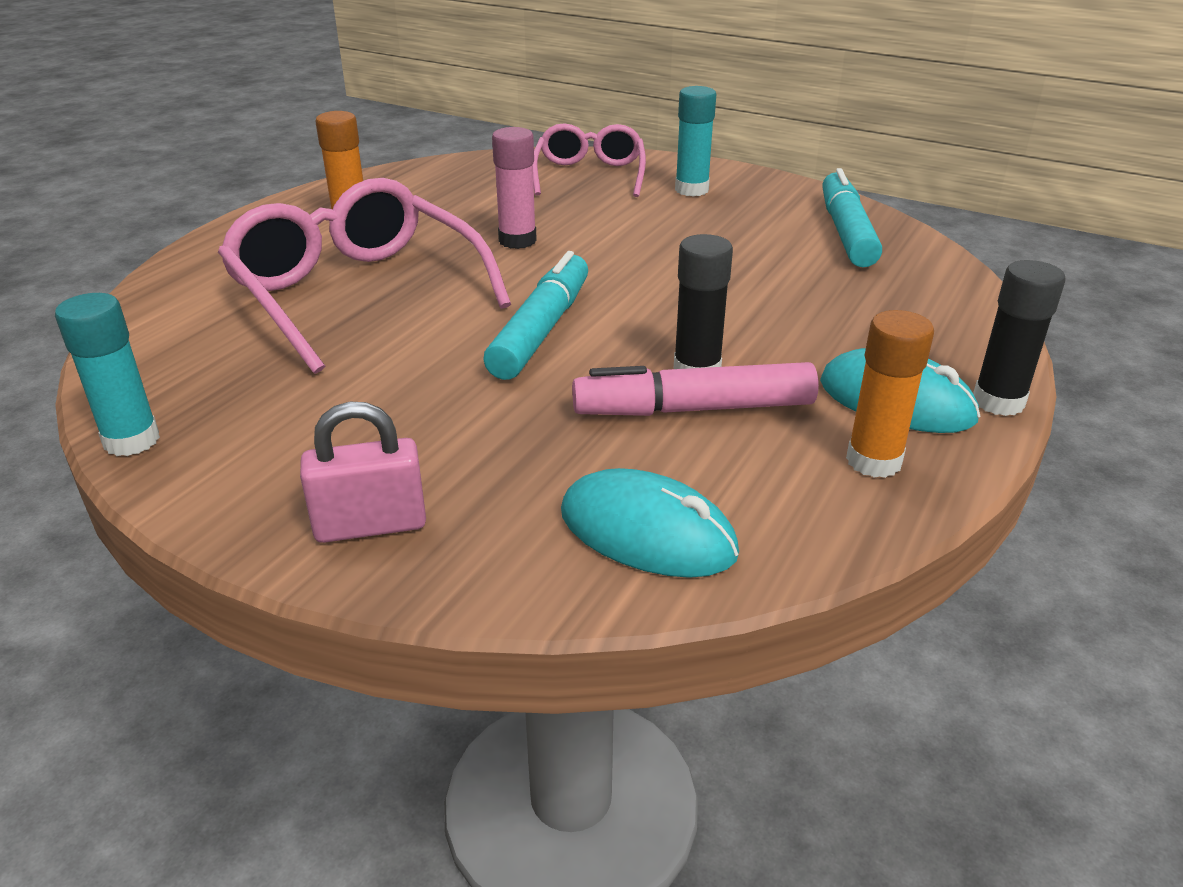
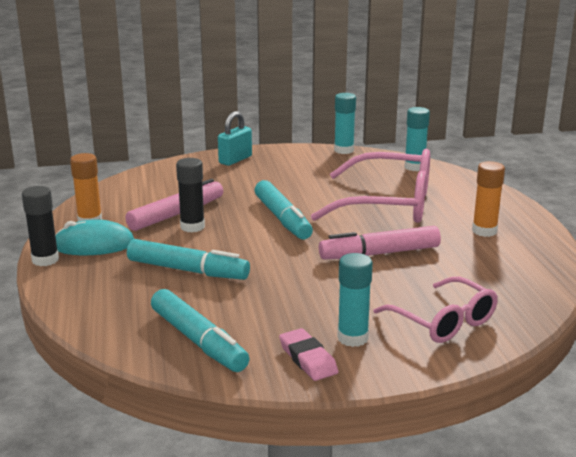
camera: 140 degrees right, 10 degrees down
(152, 339) = (414, 167): none -> turquoise glue stick
(370, 525) = (235, 160): pink padlock -> turquoise padlock
(517, 240) = (379, 253): pink glue stick -> pink marker
(647, 532) = (152, 182): turquoise mouse -> none
(756, 190) = (307, 359): none -> pink eraser
(781, 304) = (188, 270): none -> turquoise marker

